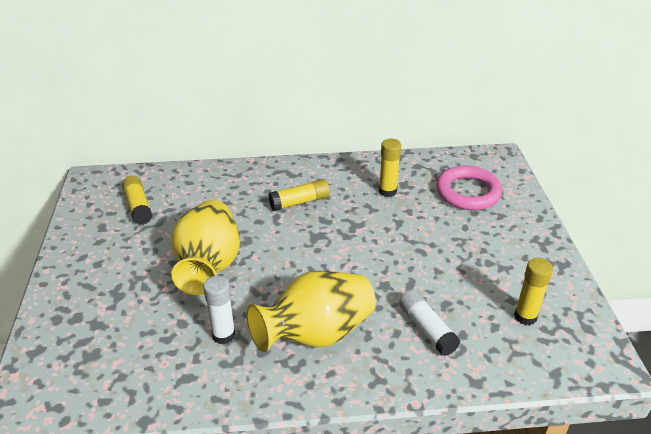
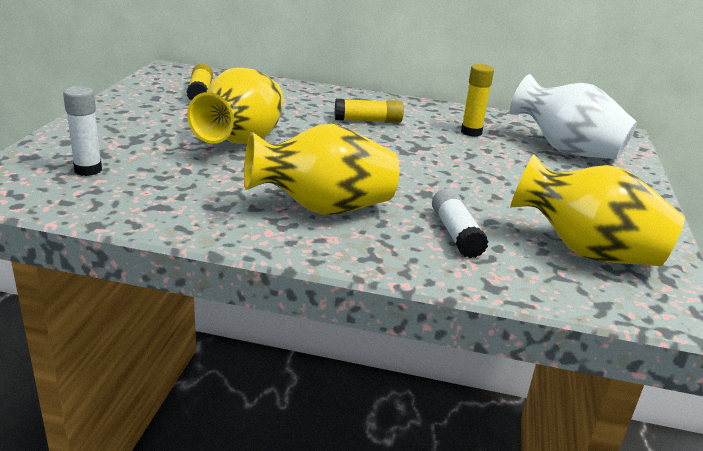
camera: 15 degrees right, 10 degrees down
(223, 335) = (222, 187): white glue stick -> white glue stick (88, 170)
(468, 192) = (566, 150): pink ring -> white vase
(525, 316) = (587, 252): yellow glue stick -> yellow vase

